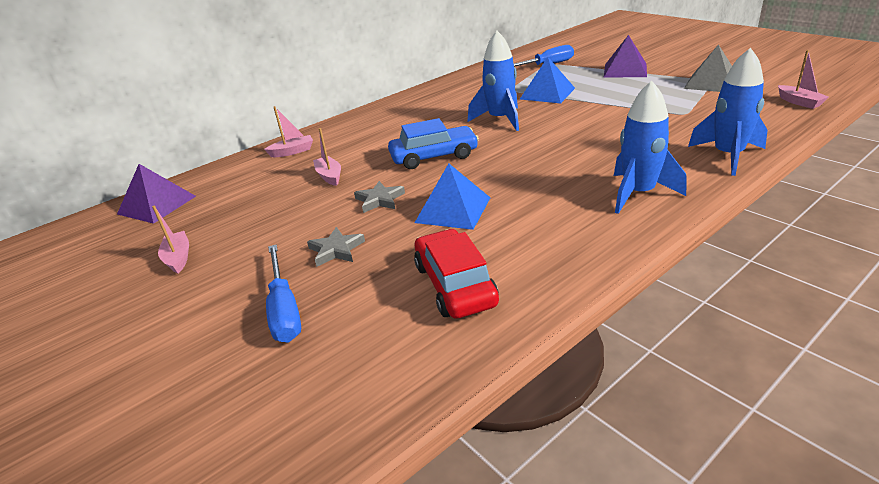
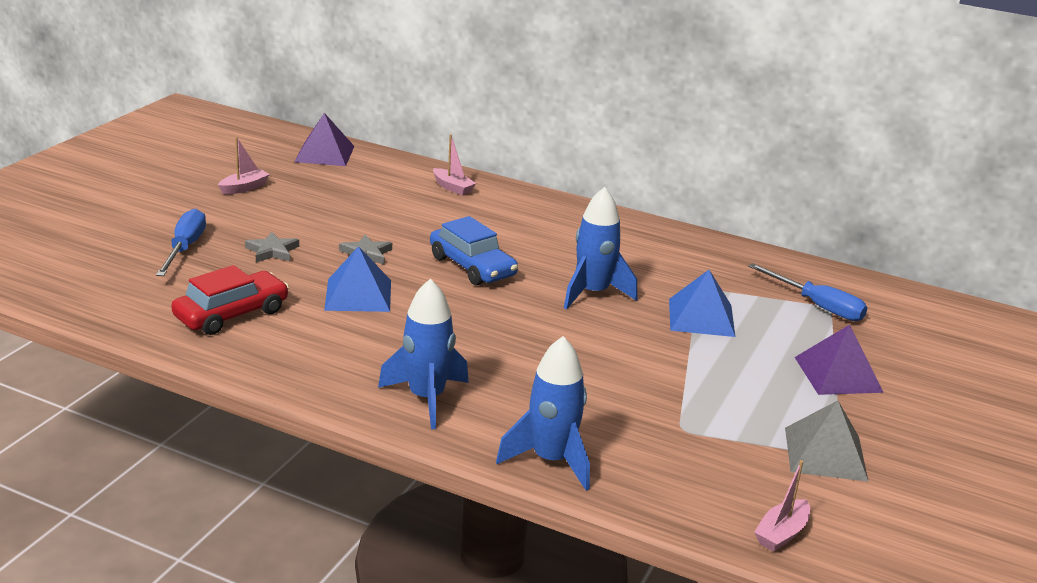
camera: 60 degrees right, 5 degrees down
(284, 309) = (185, 248): blue screwdriver -> blue screwdriver turned 135 degrees clockwise
(329, 176) = (405, 219): pink boat -> none

